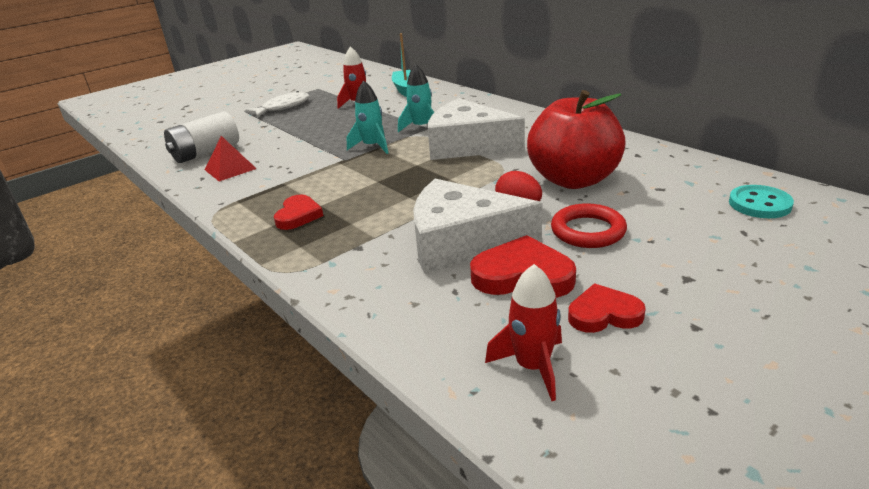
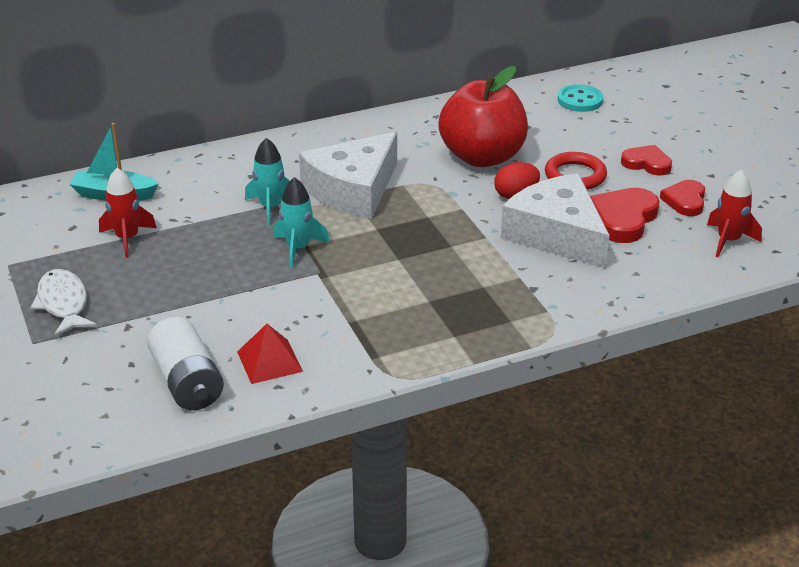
camera: 75 degrees left, 5 degrees up
(298, 215) = (444, 317): red heart -> red heart (647, 163)
(462, 242) = (557, 234): white cheese -> white cheese turned 120 degrees clockwise

